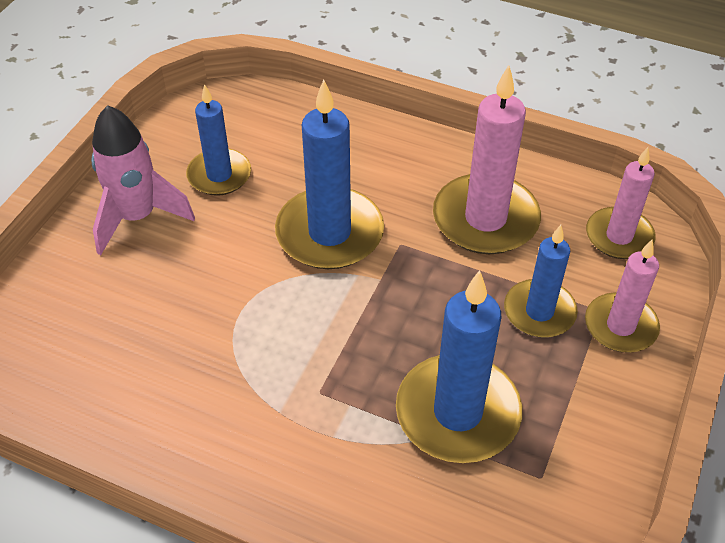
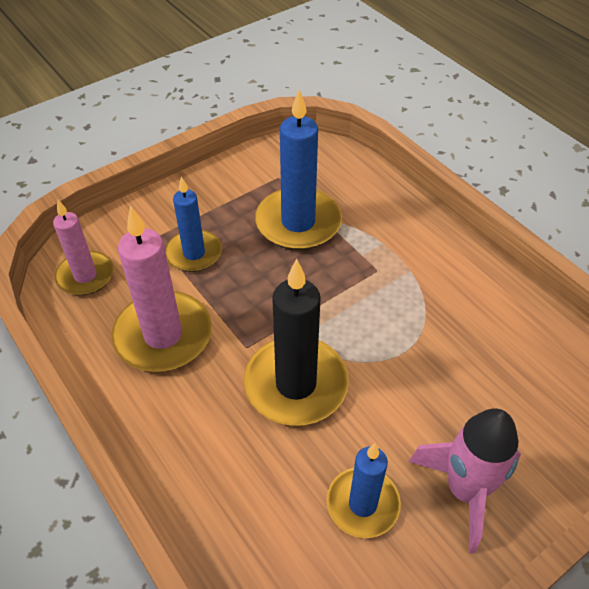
camera: 150 degrees left, 0 degrees up
(329, 233) = (296, 384): blue candle -> black candle
(620, 326) = (154, 223): pink candle -> none

